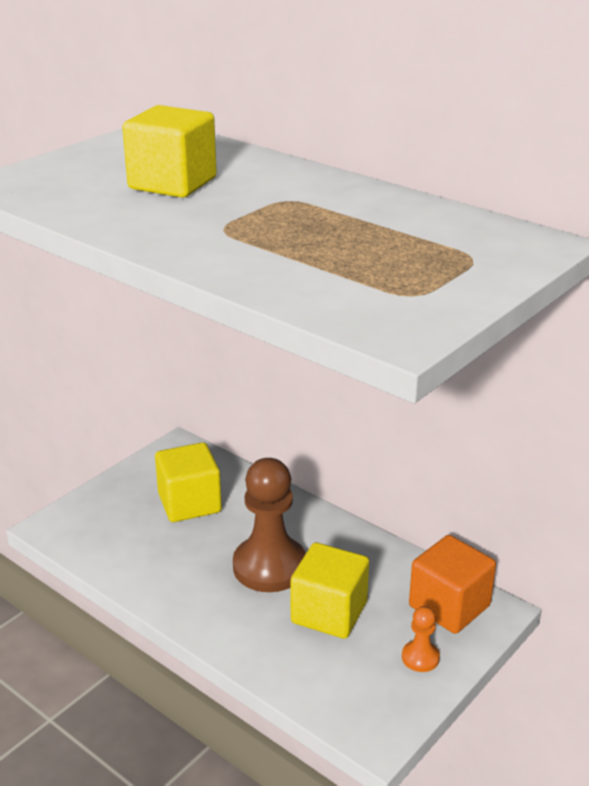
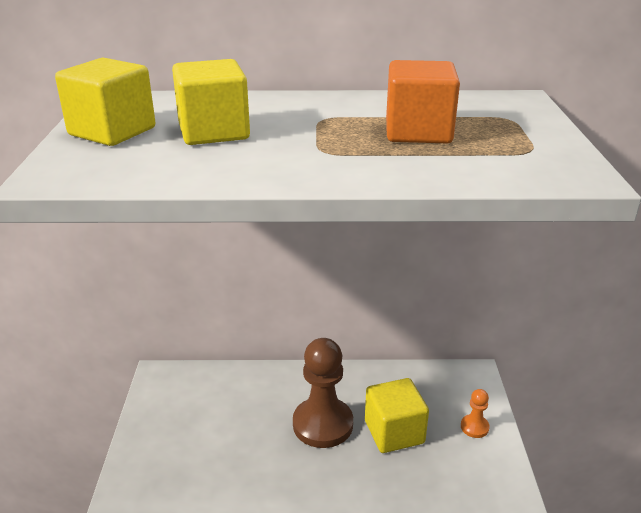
camera: 40 degrees left, 0 degrees up
(189, 503) = (215, 412): yellow cube -> yellow cube (112, 131)
(449, 606) = (451, 385): orange cube -> orange cube (418, 132)

